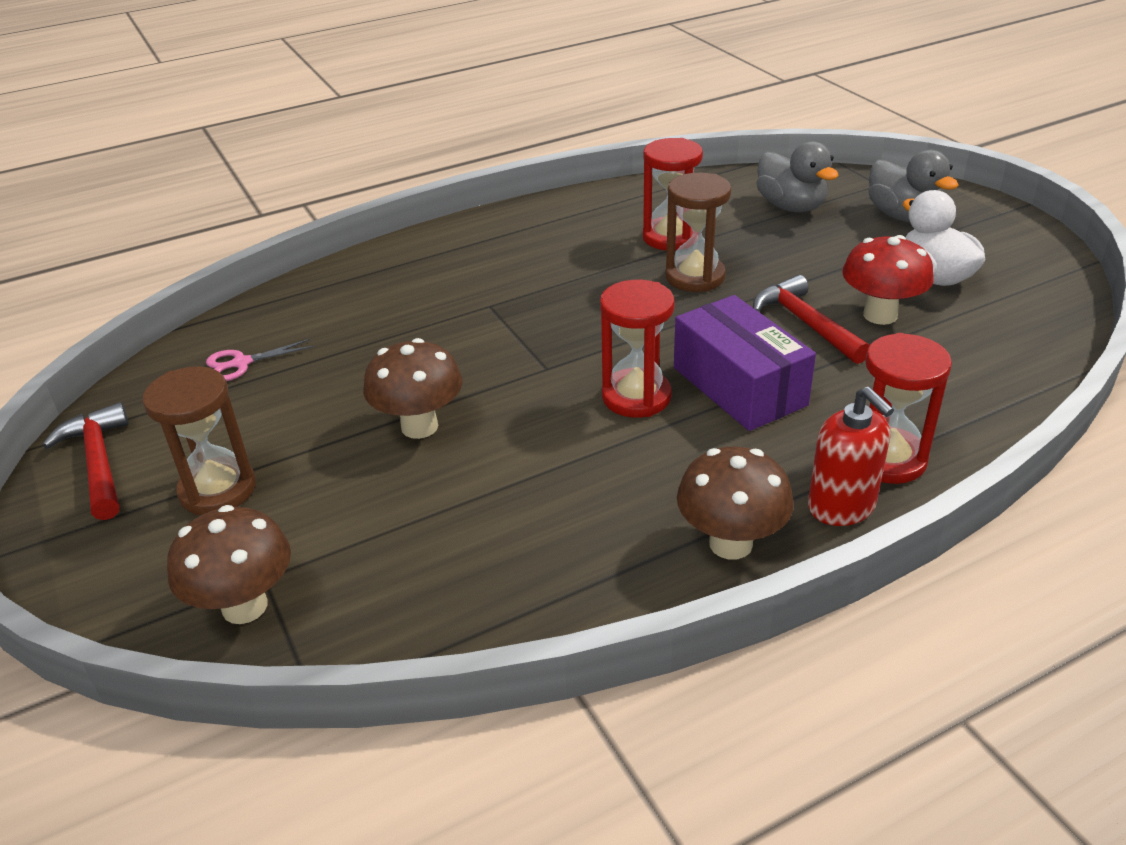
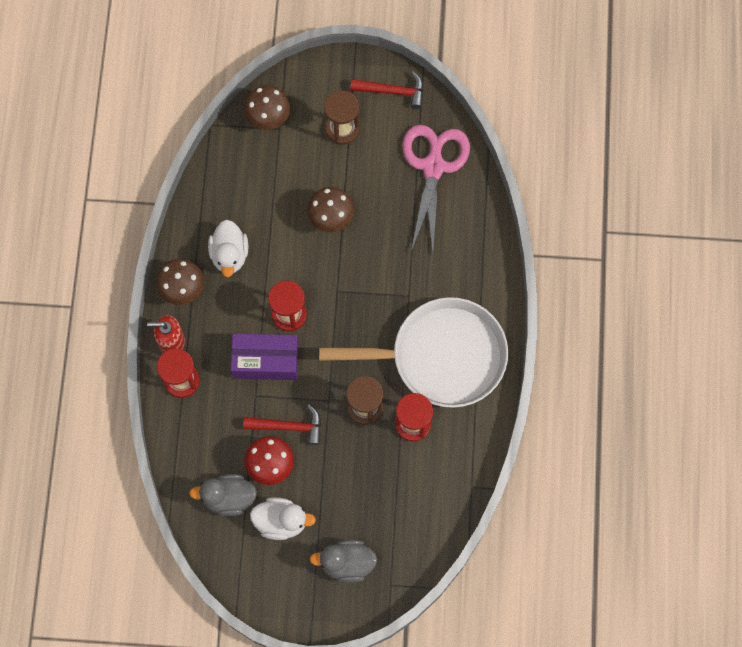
camera: 120 degrees right, 35 degrees up
(241, 363) = (433, 167): pink scissors -> pink scissors, size x2.47
(554, 250) = (441, 356): none -> white pan
(599, 515) = (229, 255): none -> white duck
(791, 206) = (400, 513): grey duck -> grey duck (228, 498)

